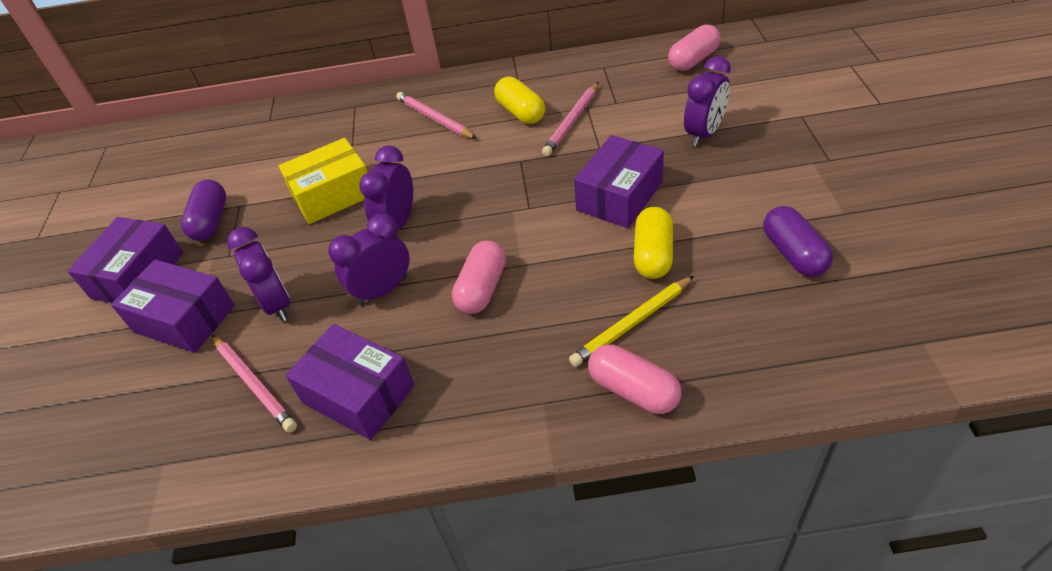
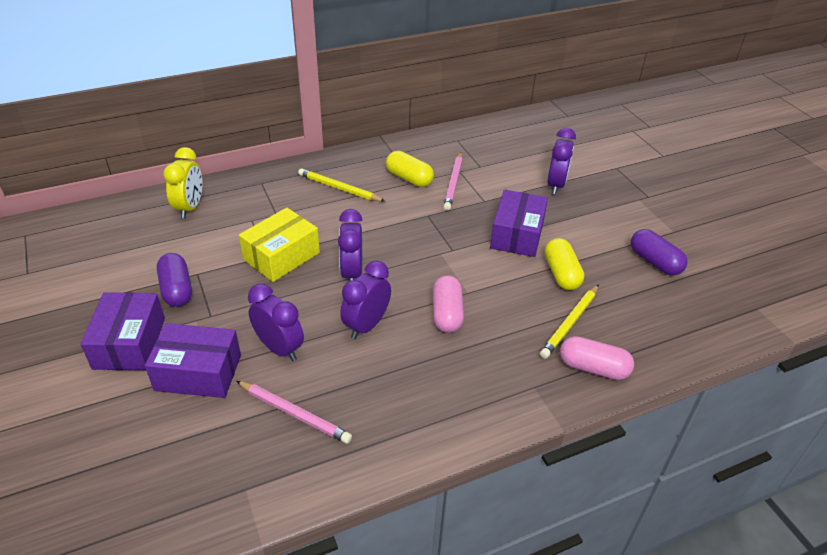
camera: 25 degrees left, 5 degrees down
(269, 129) = (190, 208): none -> yellow clock
(358, 394) = (388, 406): purple box -> none
(434, 119) = (339, 188): pink pencil -> yellow pencil
(693, 60) = (523, 132): pink capsule -> none

